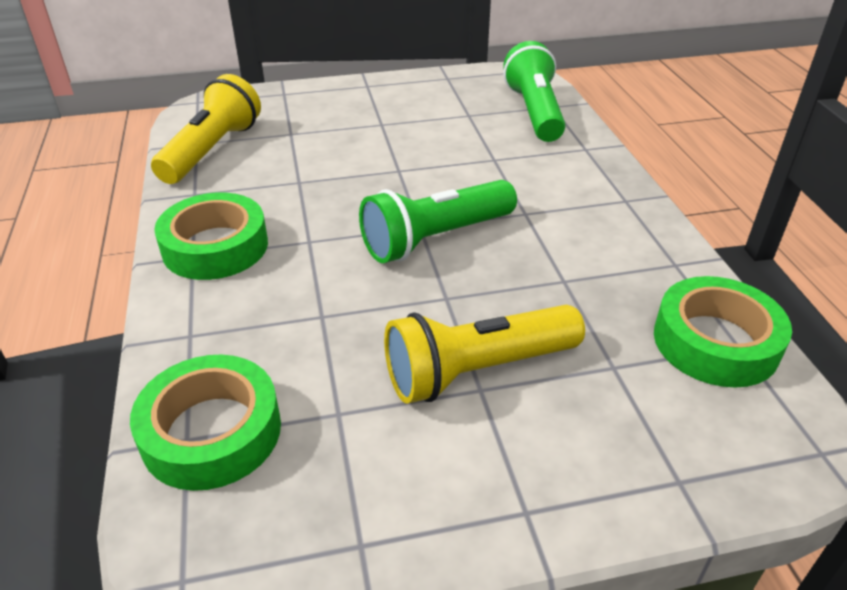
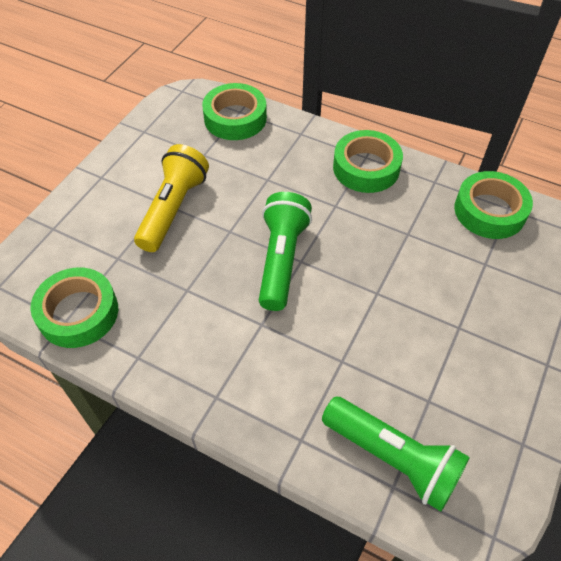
camera: 130 degrees right, 15 degrees up
(212, 150) = (489, 211): yellow flashlight -> green tape

